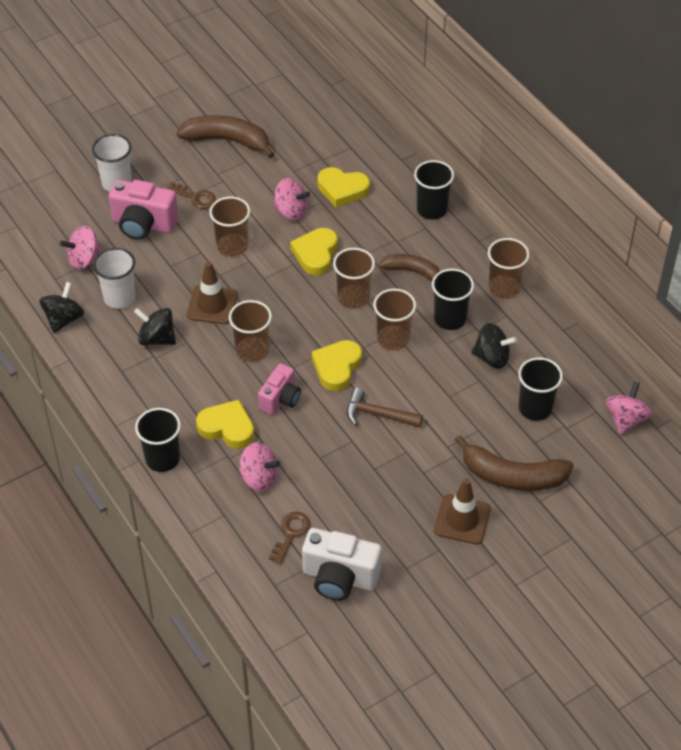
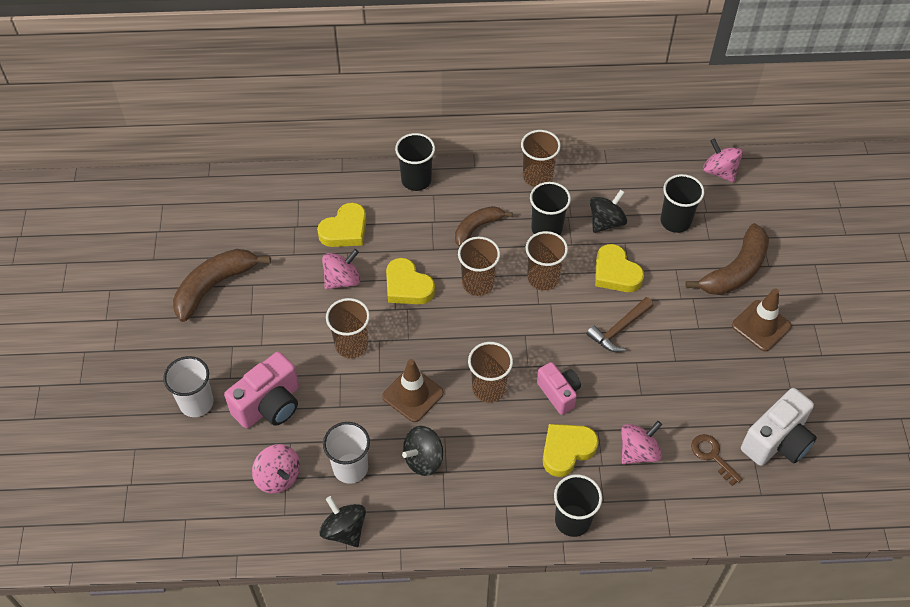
camera: 60 degrees left, 5 degrees up
(84, 259) = (278, 477): pink spinning top -> pink spinning top turned 45 degrees counterclockwise
(195, 197) = (267, 346): brown key -> none
(337, 367) = (549, 334): yellow heart -> yellow heart (615, 273)

